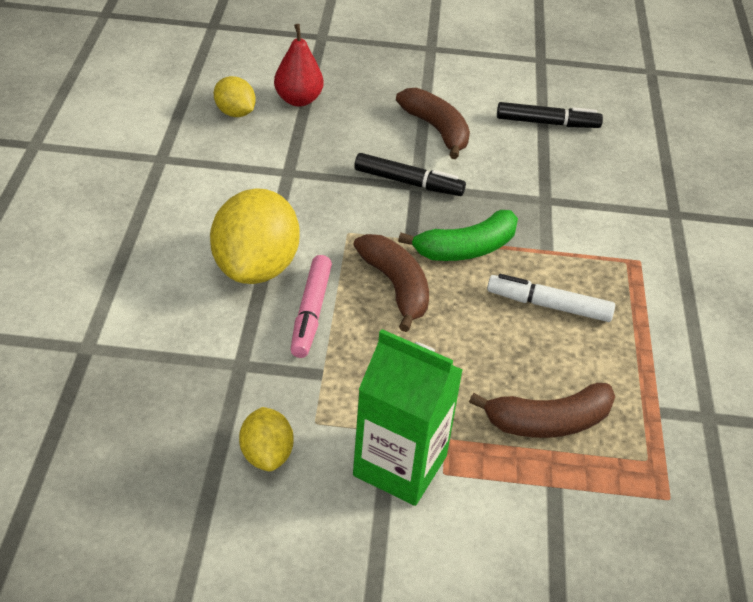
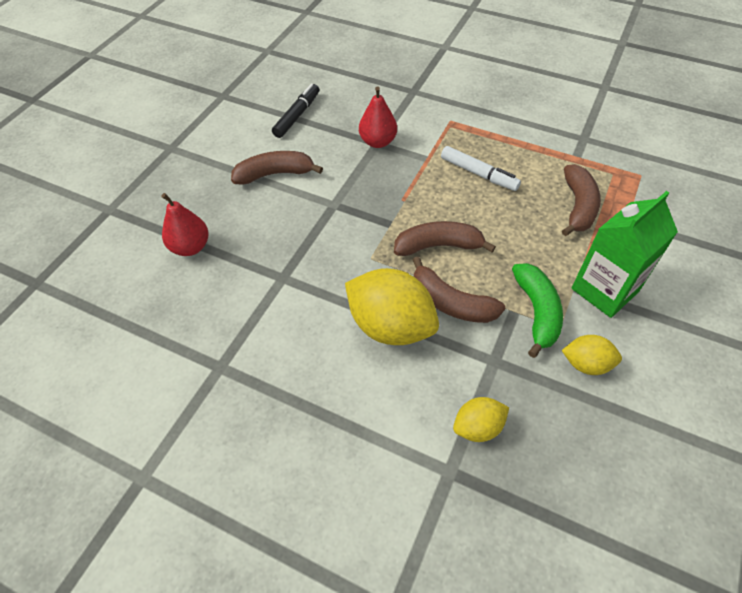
camera: 65 degrees left, 10 degrees up
(235, 113) = (184, 296): yellow lemon -> yellow lemon (478, 427)
(310, 312) = (451, 303): pink marker -> brown banana
(408, 182) = (329, 207): black marker -> none
(466, 249) = (412, 197): green banana -> green banana (537, 312)
(547, 200) = (377, 142): none -> red pear
(548, 305) = (478, 174): white marker -> white marker turned 90 degrees counterclockwise

